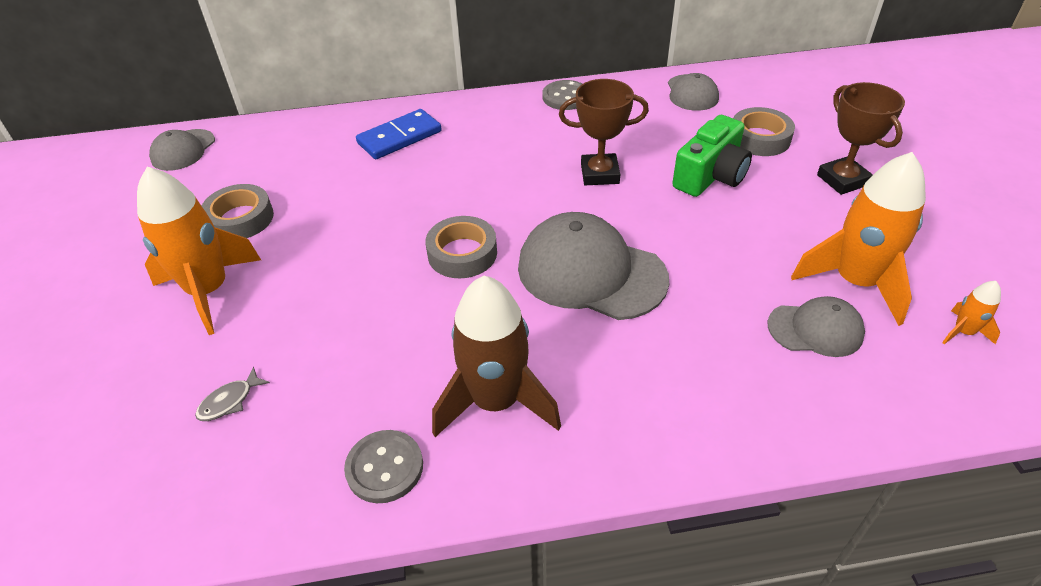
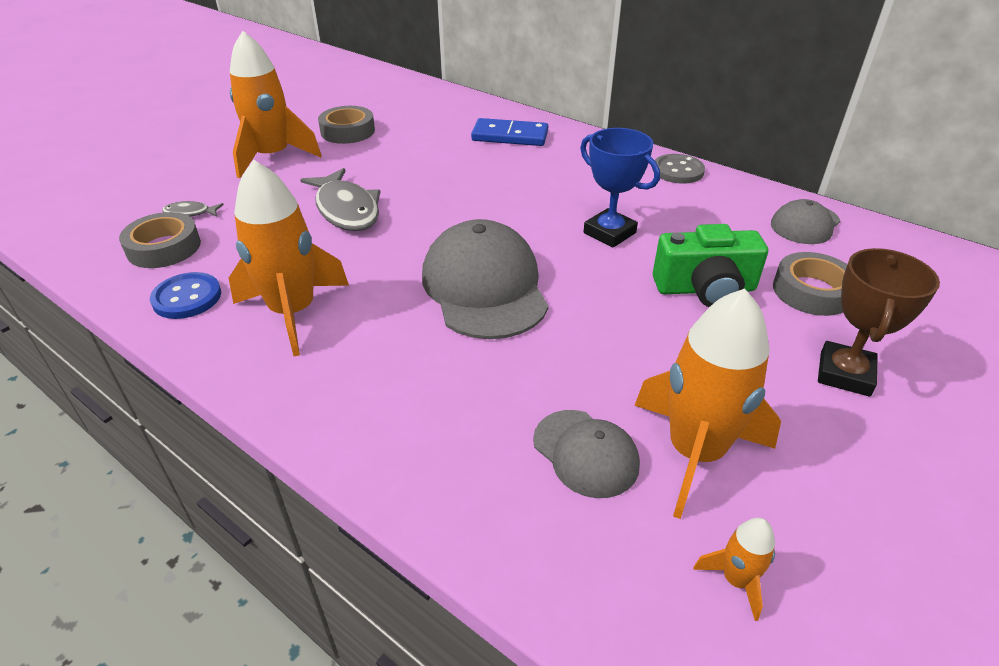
camera: 45 degrees right, 5 degrees down
(183, 150) = (382, 83): grey cap -> none
(379, 290) = (346, 210): none -> grey fish
(384, 467) = (187, 298): grey button -> blue button
(462, 253) = (426, 221): grey tape -> grey tape (164, 247)
(496, 401) = (293, 312): brown rocket -> orange rocket
(599, 174) = (609, 233): brown trophy -> blue trophy

